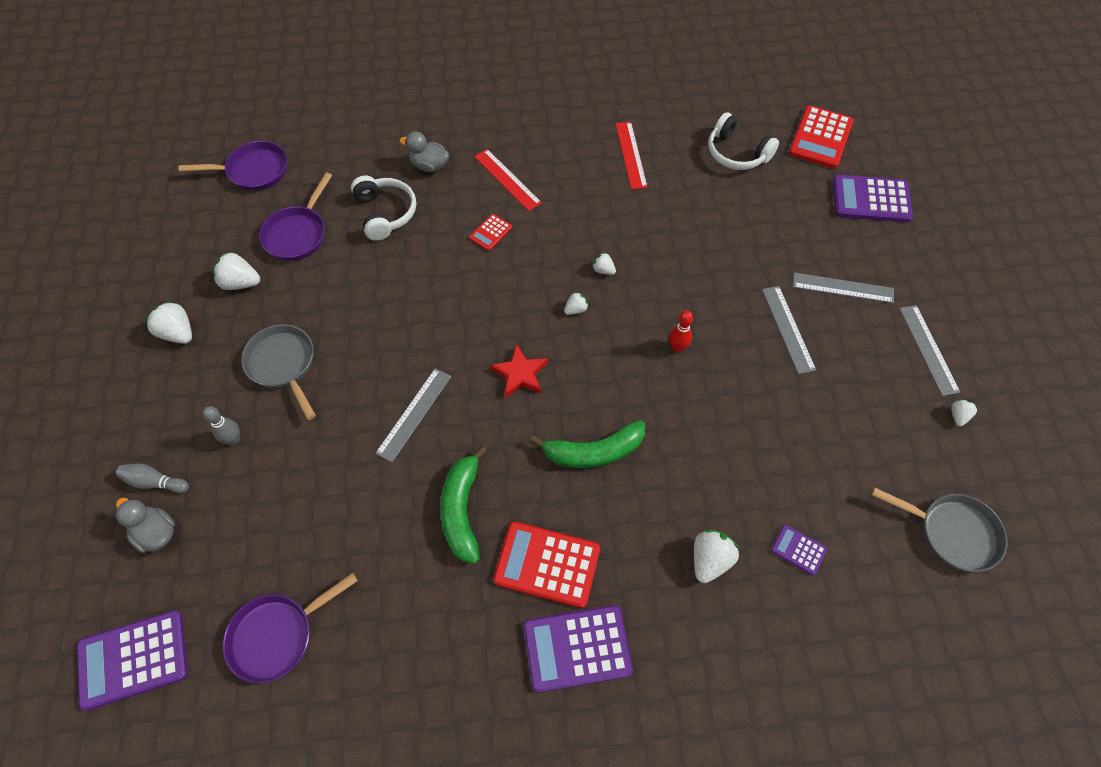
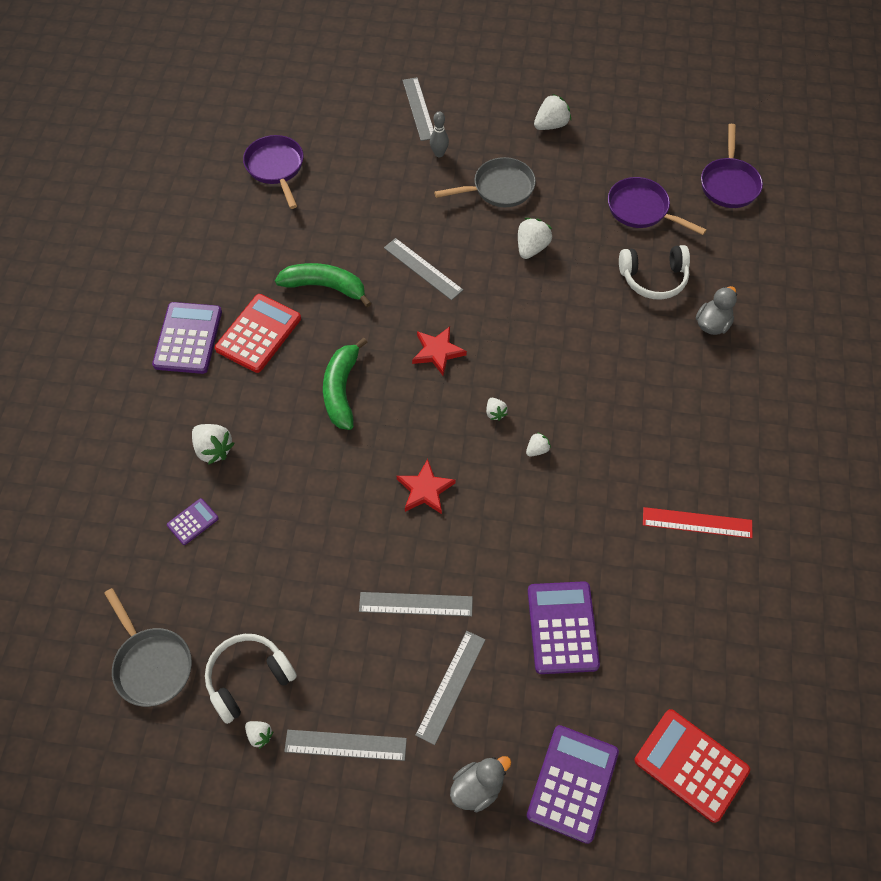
camera: 105 degrees right, 0 degrees up
(133, 659) = (292, 96): purple calculator -> purple calculator (562, 627)
(155, 482) = (418, 109): grey bowling pin -> grey ruler
(156, 533) = (378, 109): grey duck -> grey duck (477, 787)
(240, 283) = (593, 166): white strawberry -> white strawberry (531, 248)
(490, 232) = (609, 361): red calculator -> none
(507, 179) = (680, 390): red ruler -> none
(677, 348) = (425, 490): red bowling pin -> red star
(736, 153) = (680, 645): white headphones -> white headphones (248, 678)
(952, 532) = (151, 664): grey pan -> grey pan turned 75 degrees counterclockwise

